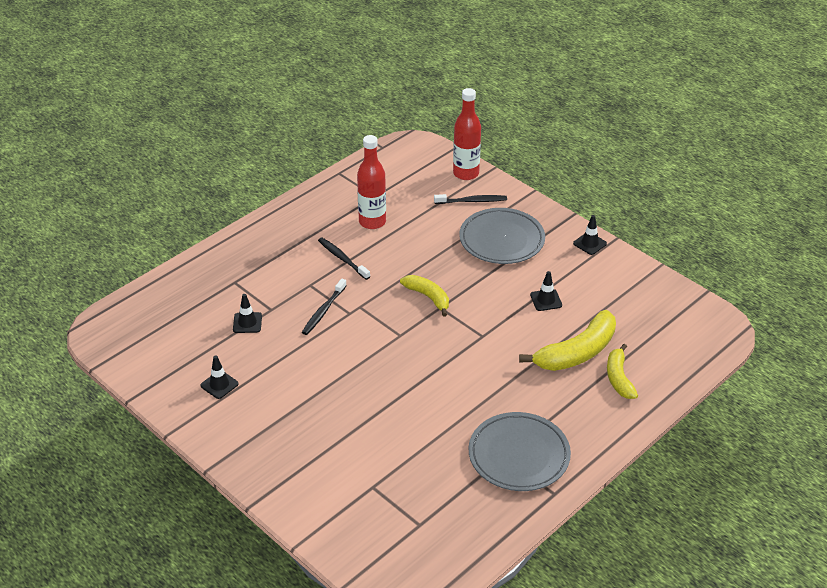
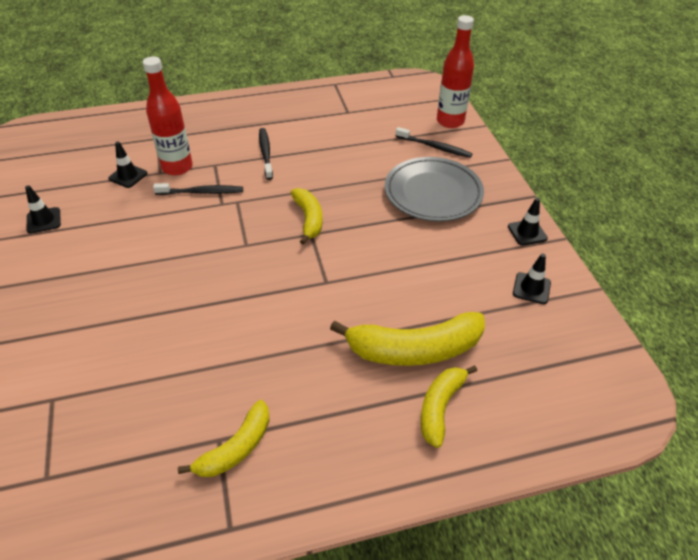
camera: 30 degrees right, 5 degrees up
(323, 311) = (201, 192): black toothbrush -> black toothbrush turned 150 degrees counterclockwise
(372, 222) = (323, 132): red bottle -> red bottle (177, 167)
(519, 455) = (236, 448): grey plate -> yellow banana
(546, 300) = (428, 273): black traffic cone -> black traffic cone (531, 288)

